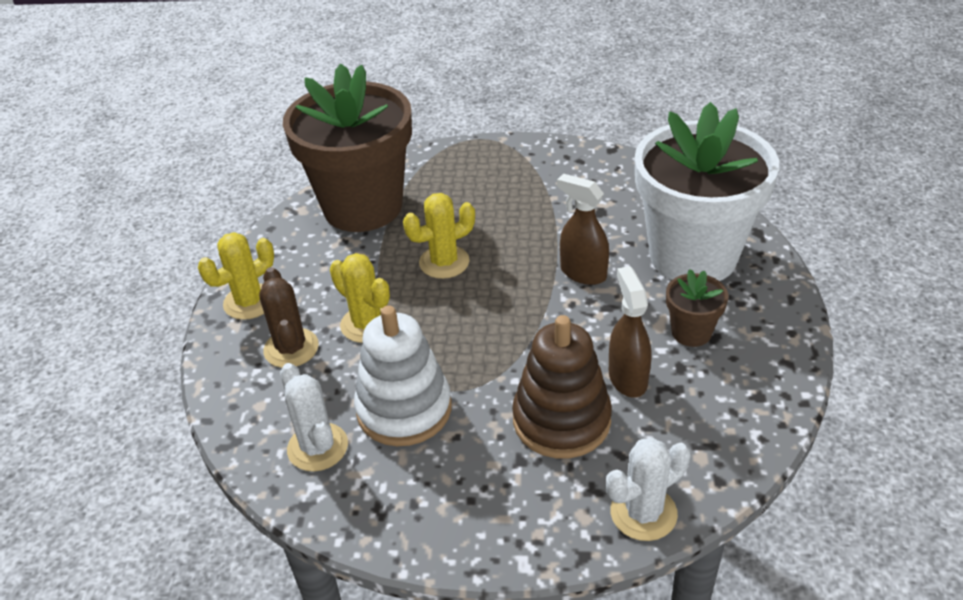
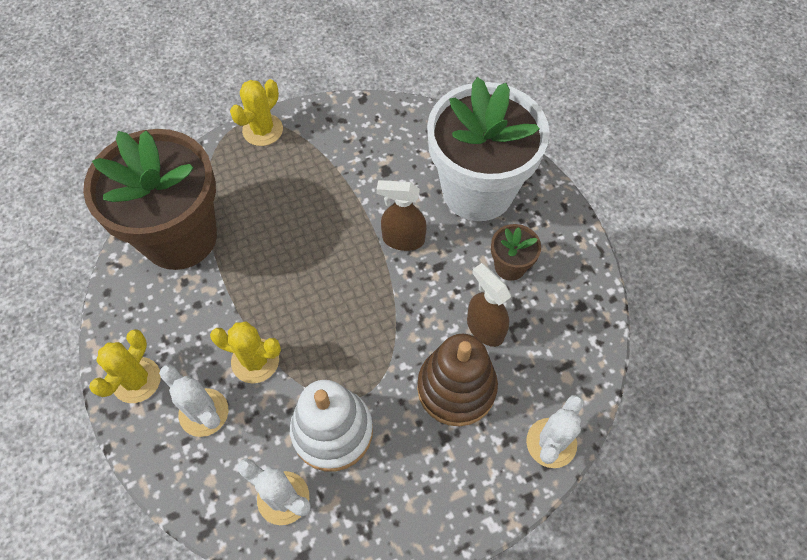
camera: 30 degrees left, 20 degrees up
(291, 348) = (204, 412): brown cactus -> white cactus
(444, 262) = (285, 271): yellow cactus -> yellow cactus (262, 130)

